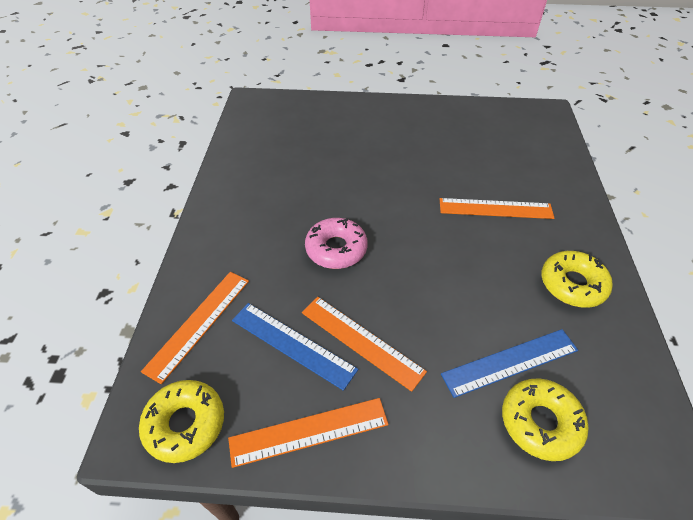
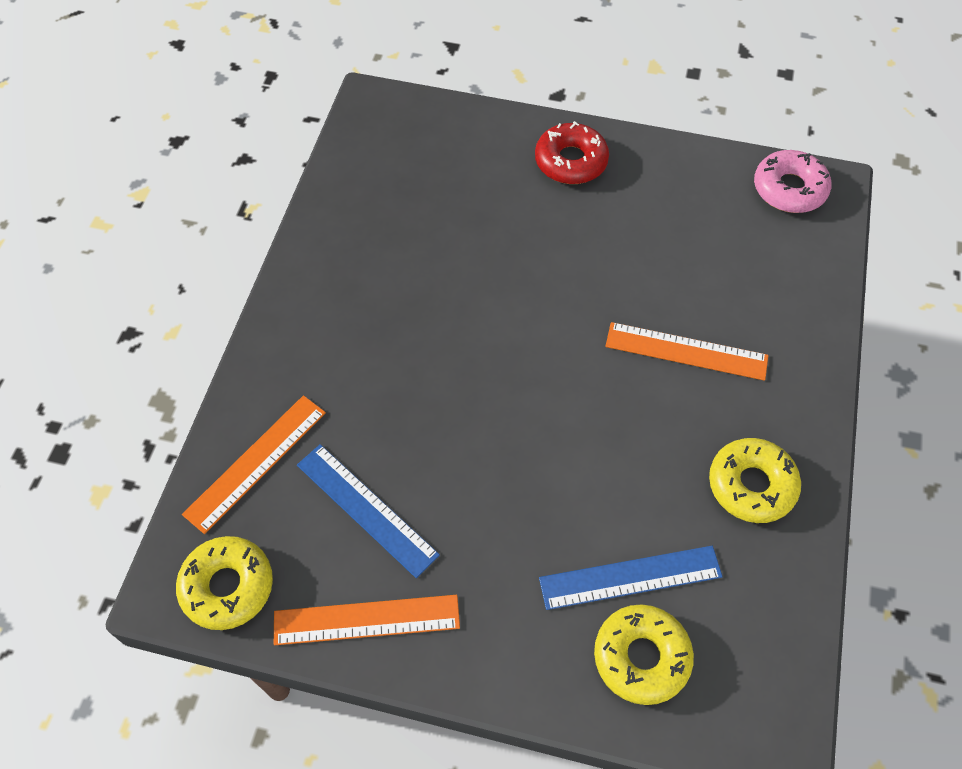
camera: 10 degrees right, 10 degrees up
(336, 249) = (447, 382): pink donut -> pink donut (789, 189)
(361, 341) = (452, 519): orange ruler -> none
(385, 116) = (571, 161): none -> red donut

